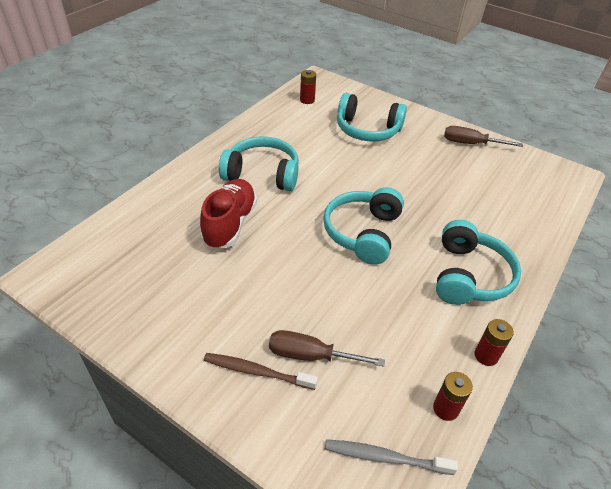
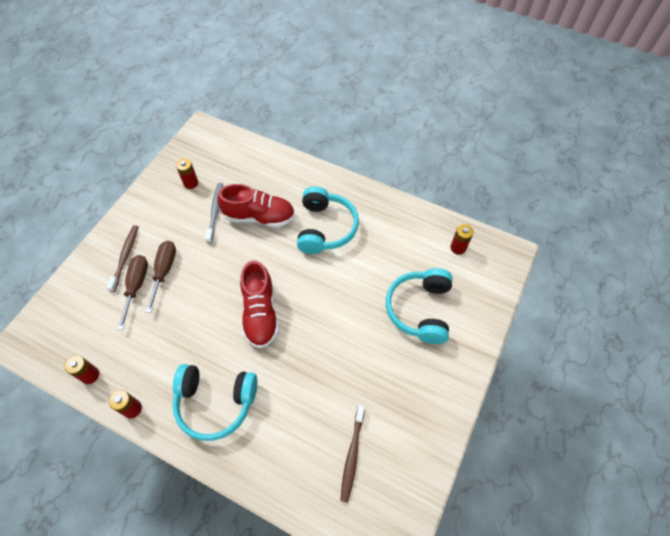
camera: 85 degrees right, 15 degrees up
(145, 290) = (191, 183): none -> red battery
(363, 233) = (260, 313): turquoise headphones -> red shoe
(385, 457) = (60, 336): grey toothbrush -> grey toothbrush (215, 212)
(471, 144) = (424, 423): brown screwdriver -> brown screwdriver (164, 271)
(505, 185) = (352, 455): none -> brown toothbrush

